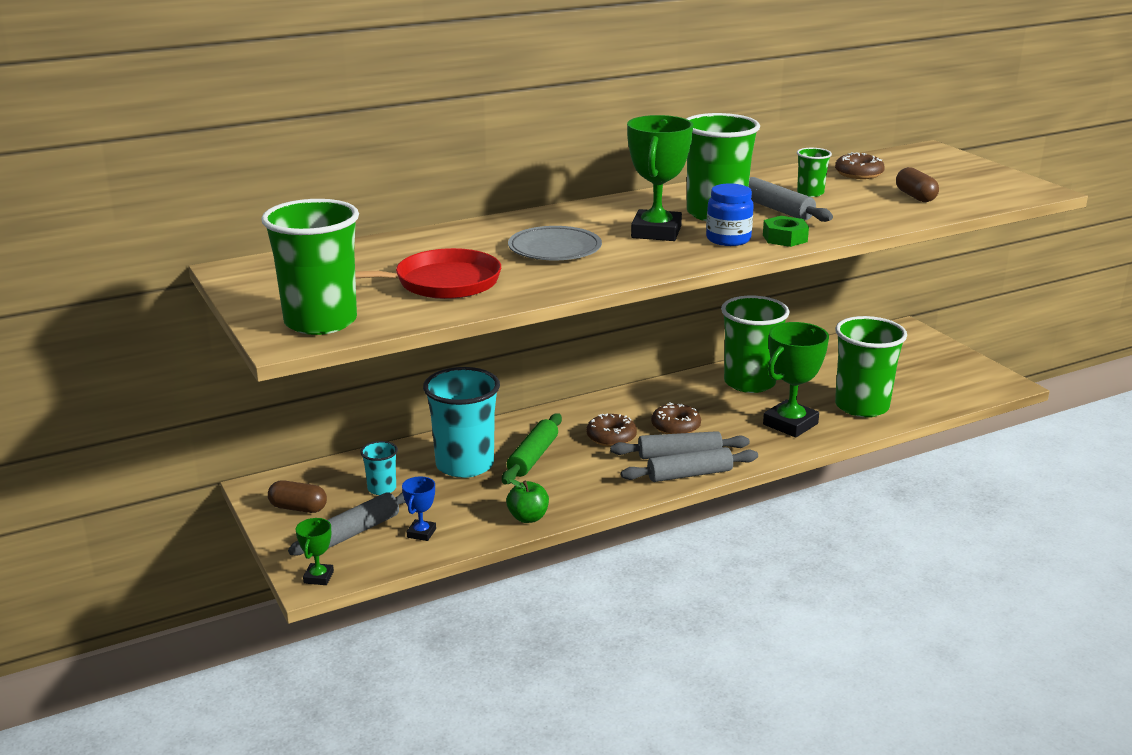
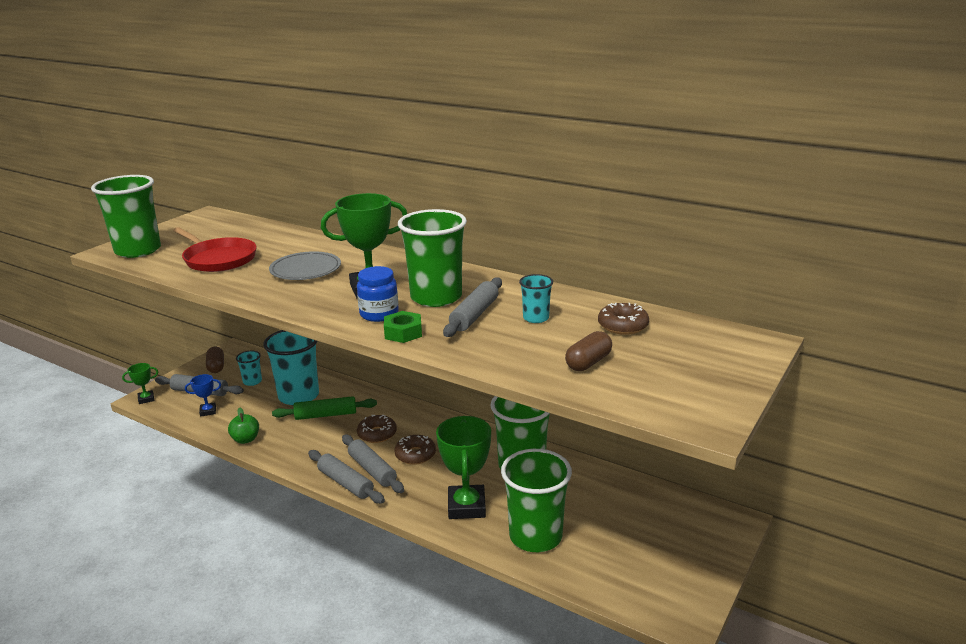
camera: 60 degrees right, 0 degrees up
(790, 424) = (466, 506): green trophy -> green trophy turned 75 degrees clockwise
(810, 193) = (536, 318): green cup -> turquoise cup

